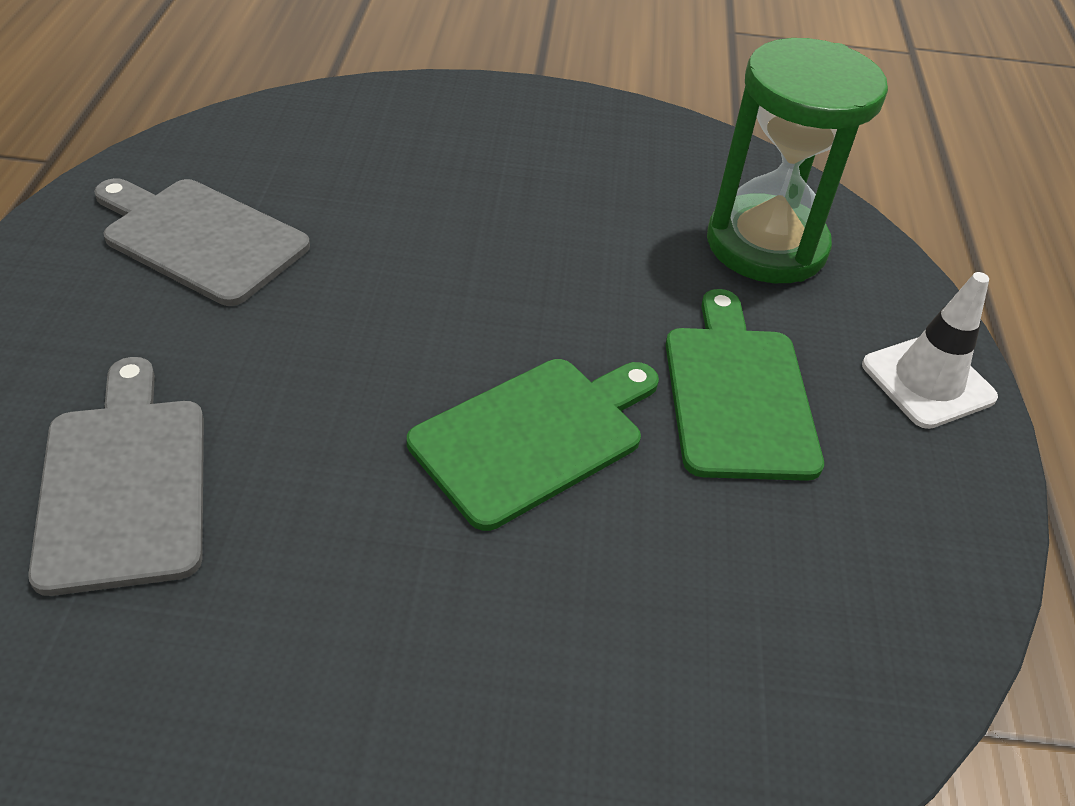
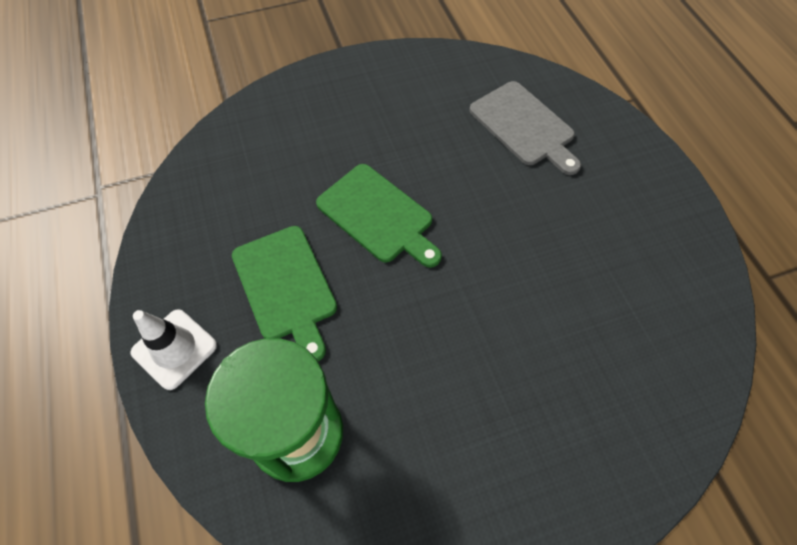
camera: 160 degrees right, 15 degrees up
(200, 238) = (626, 257): grey cutting board -> none
(534, 436) = (378, 216): green cutting board -> green cutting board turned 75 degrees counterclockwise

